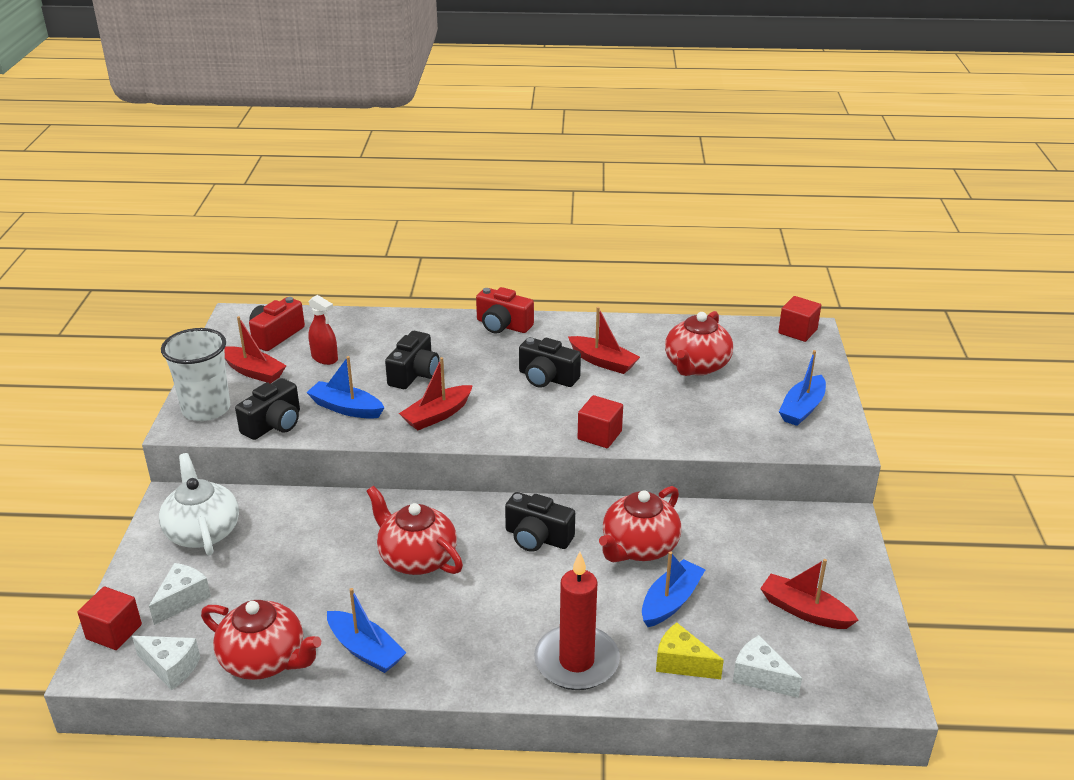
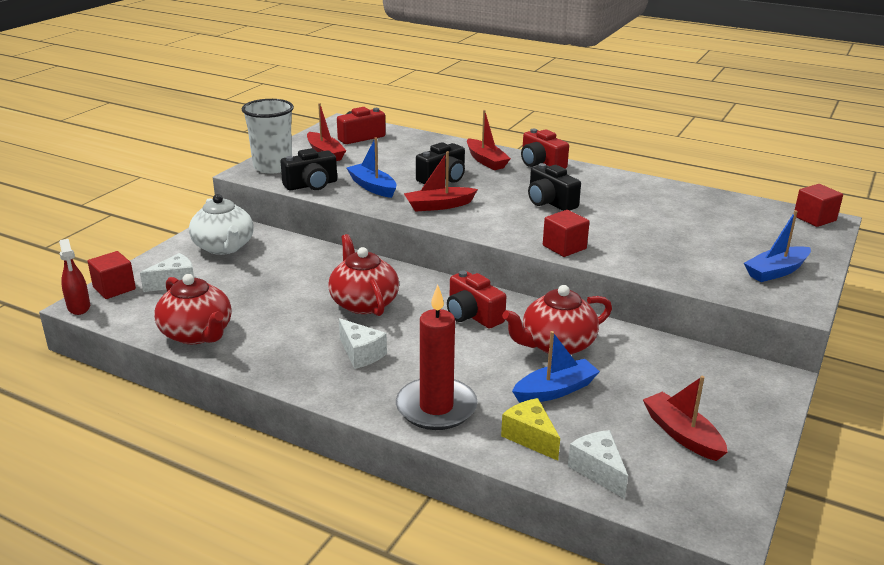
camera: 25 degrees right, 5 degrees down
(171, 668) = (131, 320): white cheese -> white cheese (361, 354)
(202, 531) = (224, 247): white teapot -> white teapot turned 150 degrees clockwise
(325, 358) = (383, 156): red spray bottle -> red spray bottle (79, 307)
(365, 650) = (274, 349): blue boat -> none
(537, 537) = (472, 315): black camera -> red camera
(603, 362) = (608, 202): red boat -> red boat (486, 161)
(696, 366) = (693, 221): red teapot -> none

